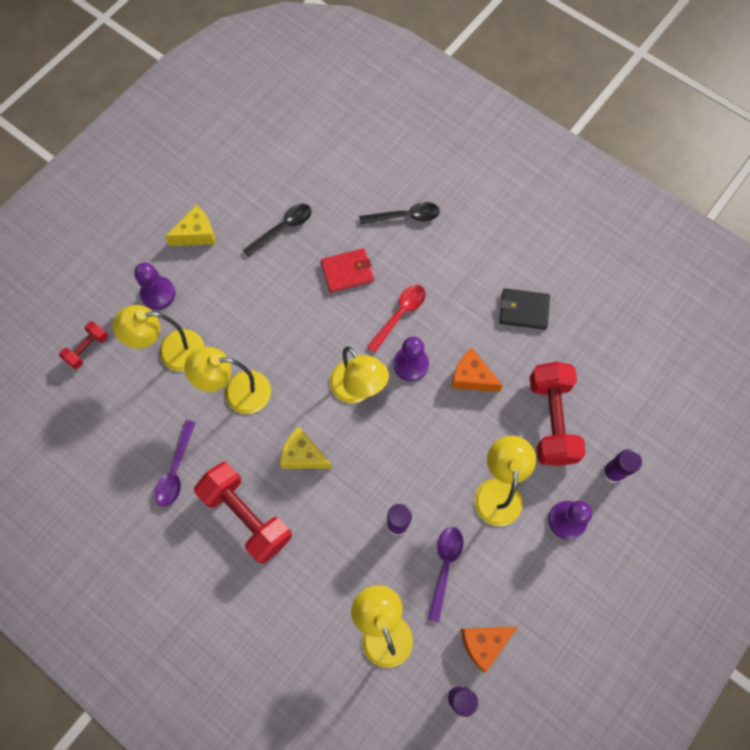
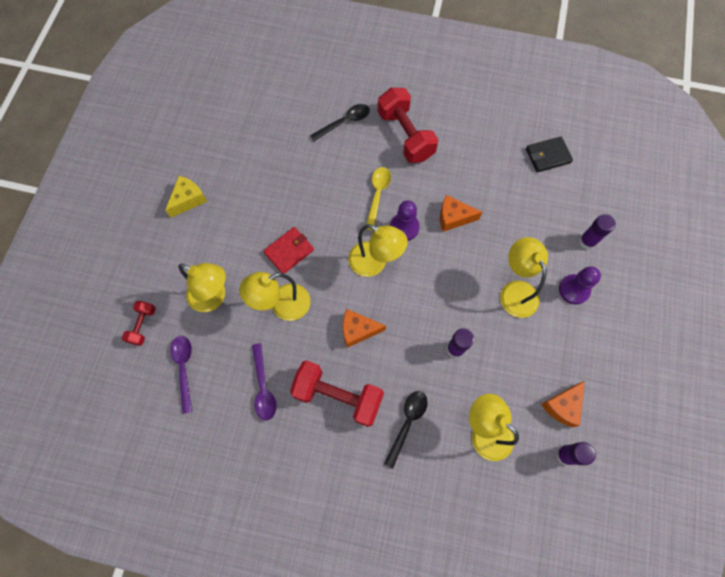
camera: 25 degrees left, 0 degrees up
(158, 294) = (180, 258): purple pawn -> none
(171, 351) = (213, 298): yellow lamp -> yellow lamp turned 120 degrees counterclockwise
(283, 228) = (255, 168): black spoon -> black spoon (407, 423)
(303, 455) = (358, 330): yellow cheese -> orange cheese
(347, 272) = (322, 180): red wallet -> red wallet (289, 251)
(400, 314) = (377, 195): red spoon -> yellow spoon
(445, 566) = (506, 364): purple spoon -> purple spoon (184, 368)
(523, 310) = (465, 154): black wallet -> black wallet (548, 156)
(551, 420) = (526, 223): red dumbbell -> red dumbbell (405, 135)

